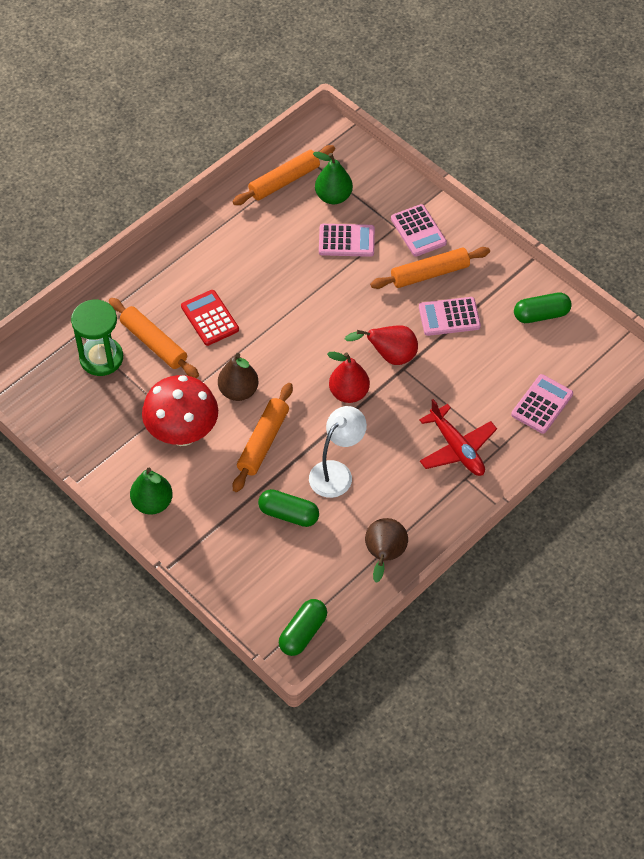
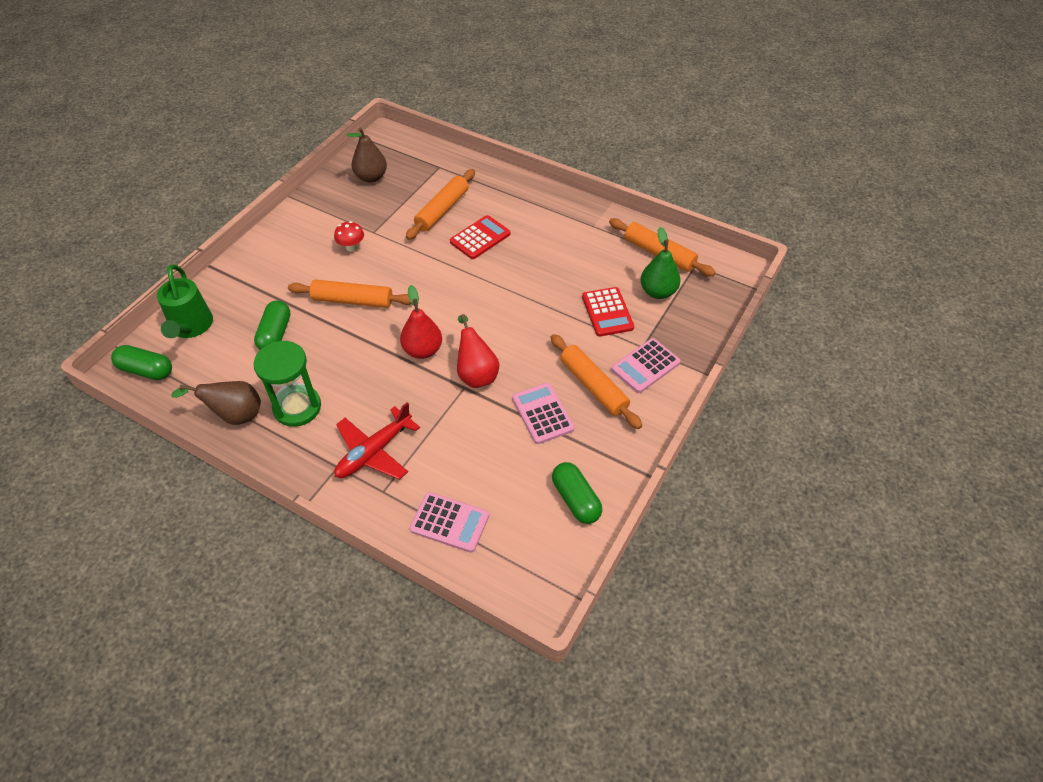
camera: 75 degrees right, 5 degrees down
(101, 358) = (418, 184): green hourglass -> green hourglass (297, 407)
(152, 503) = (276, 244): green pear -> none
(183, 433) = (351, 247): red mushroom -> red mushroom, size x0.44
(238, 391) = (405, 273): brown pear -> brown pear (371, 177)
(254, 591) = (191, 327): none -> green watering can
(336, 472) = (327, 359): white lamp -> none
(346, 241) = (607, 312): pink calculator -> red calculator

